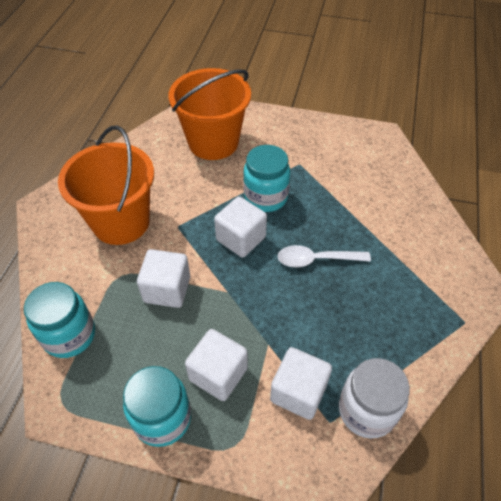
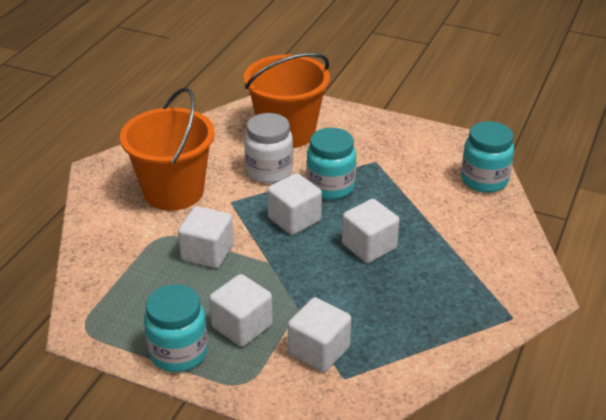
camera: 10 degrees right, 15 degrees down
(69, 335) = (103, 277): turquoise jar -> turquoise jar (484, 180)
(316, 260) = (369, 246): white spoon -> white cube
(366, 410) = (384, 374): white jar -> white jar (269, 171)

